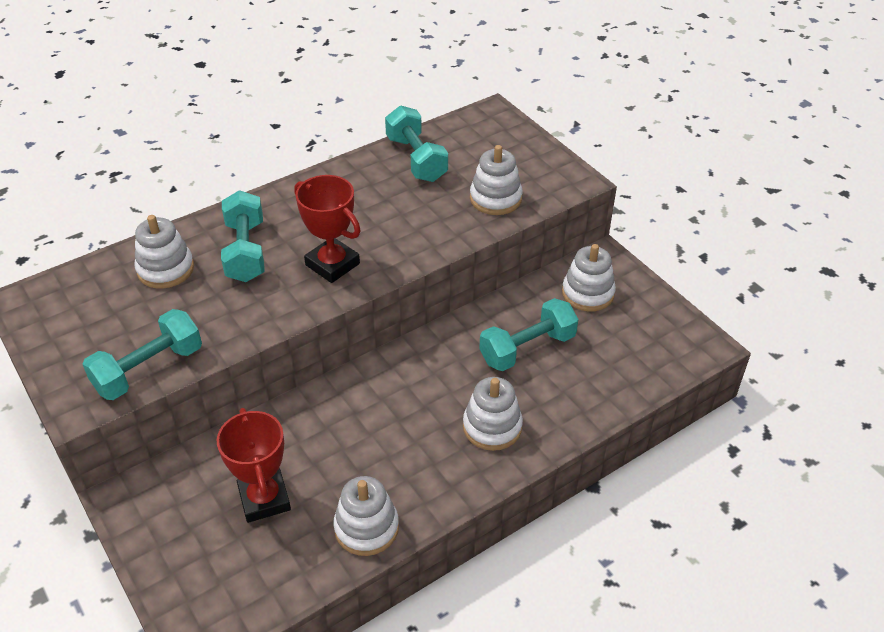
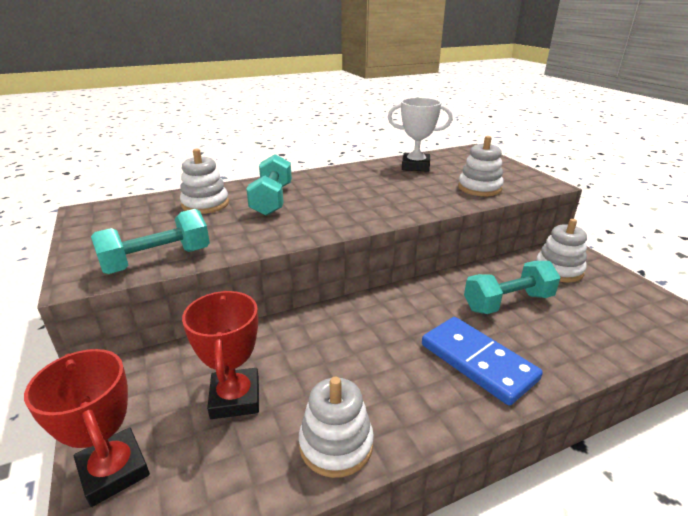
camera: 10 degrees right, 15 degrees down
(332, 264) = (340, 212): red trophy -> red trophy (114, 470)
(416, 159) = (415, 166): turquoise dumbbell -> white trophy
(492, 427) = (478, 362): white stacking toy -> blue domino

